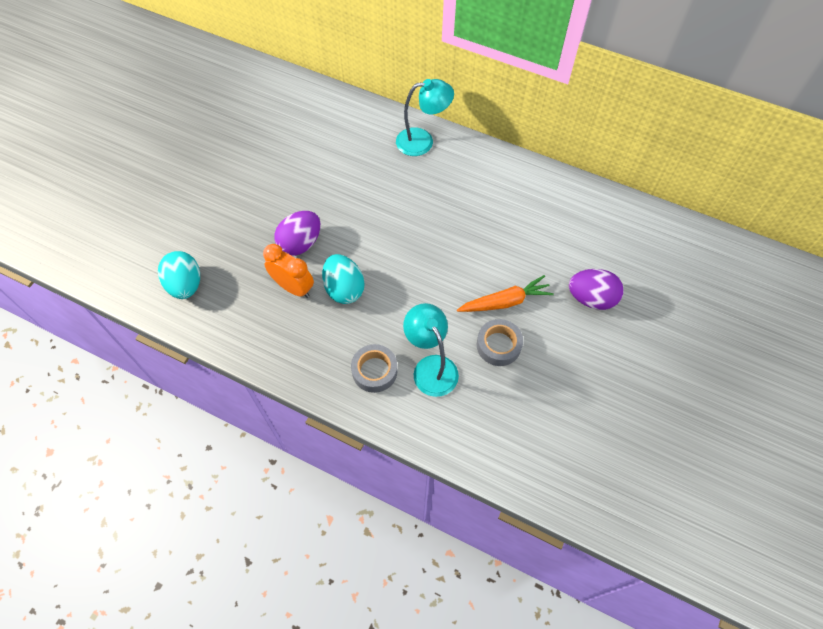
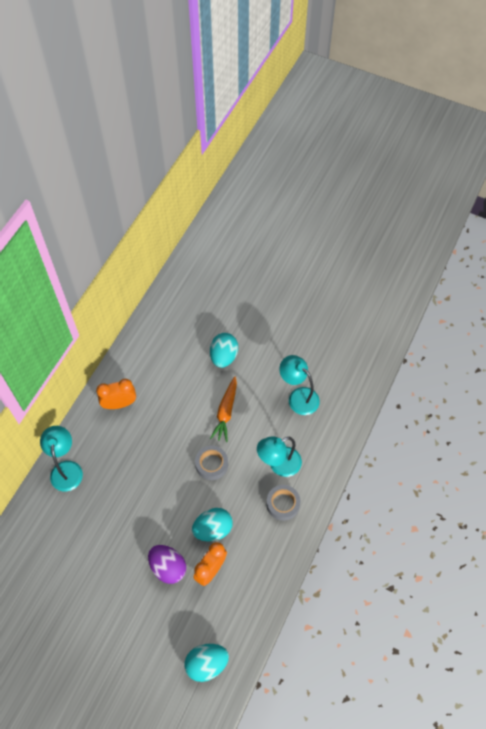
camera: 90 degrees left, 0 degrees up
(498, 345) = (261, 419): grey tape -> grey tape (211, 464)
(505, 301) = (225, 412): orange carrot -> orange carrot turned 150 degrees counterclockwise
(508, 185) = (119, 404): none -> orange clock
(538, 396) = (298, 397): none -> turquoise lamp
(591, 298) = (224, 356): purple egg -> turquoise egg

